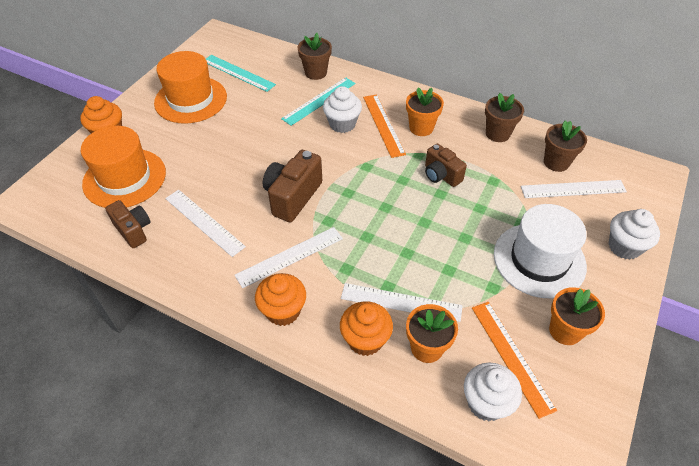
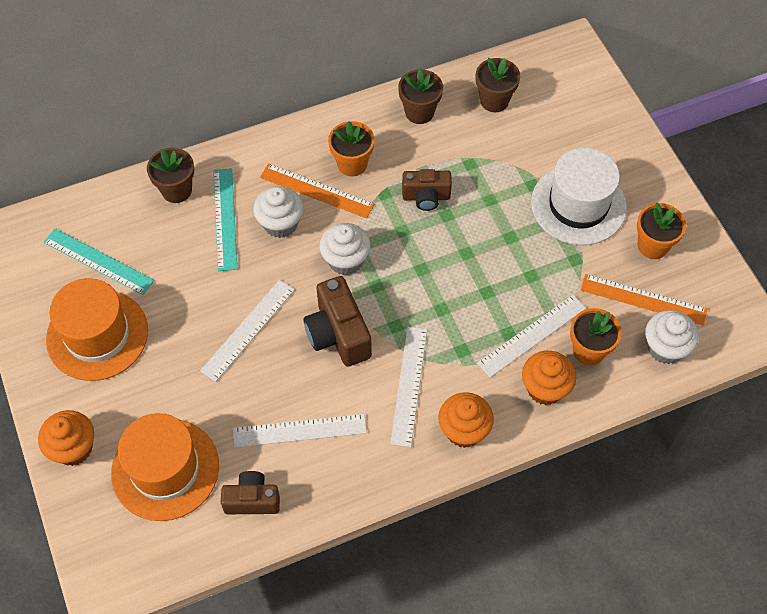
camera: 50 degrees left, 10 degrees up
(238, 73) = (98, 261): turquoise ruler -> turquoise ruler turned 45 degrees clockwise
(573, 189) = (533, 116): white ruler -> white ruler (248, 329)
(624, 247) = (618, 137): white cupcake -> white cupcake (345, 260)

